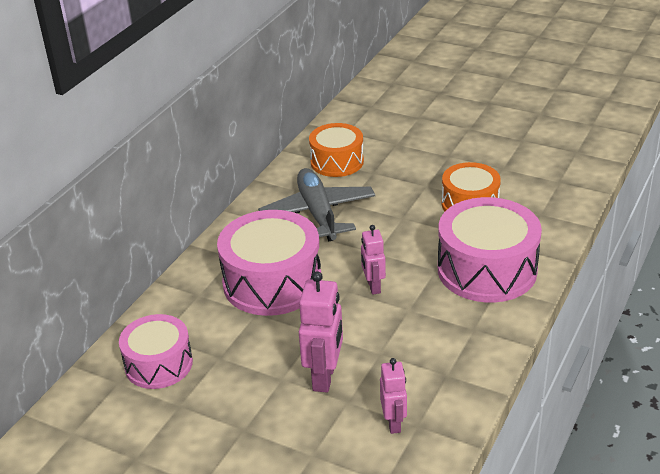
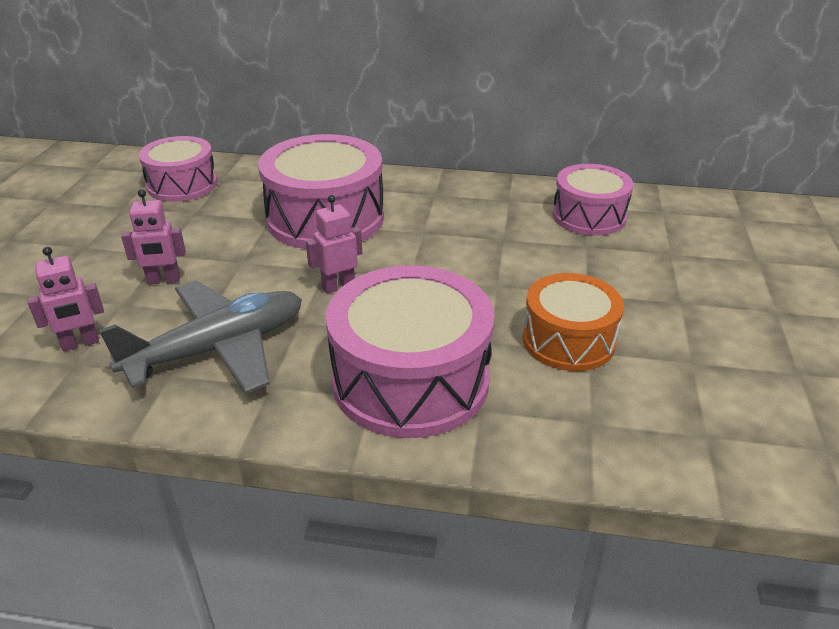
camera: 70 degrees right, 0 degrees up
(318, 213) = (469, 223): grey plane -> grey plane (218, 349)
(324, 377) = (164, 280): pink robot -> pink robot, size x0.62
(337, 161) = (589, 216): orange drum -> pink drum

